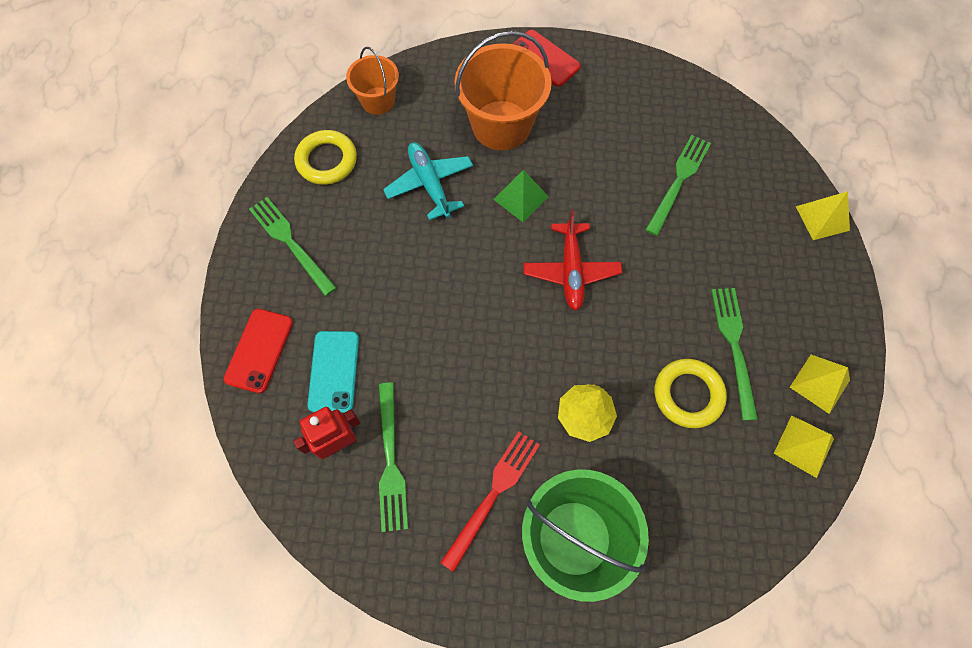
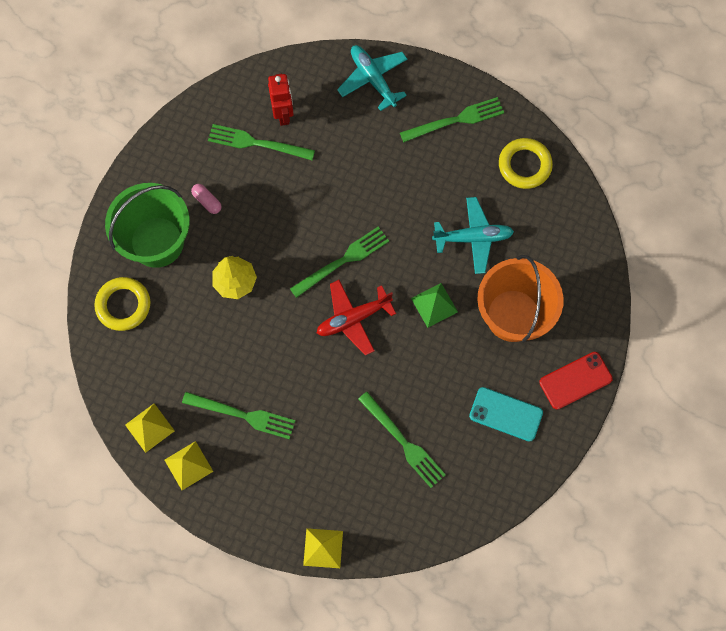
camera: 110 degrees right, 5 degrees up
(259, 350) = (373, 79): red phone -> turquoise plane
(334, 371) = (337, 124): turquoise phone -> turquoise phone (506, 414)
(378, 101) = (574, 222): orange bucket -> none
(493, 494) = (207, 201): red fork -> pink capsule
(508, 304) = (343, 261): none -> green fork
(571, 271) = (353, 318): red plane -> red plane turned 45 degrees counterclockwise
(688, 395) = (220, 362): yellow ring -> yellow ring (123, 305)

